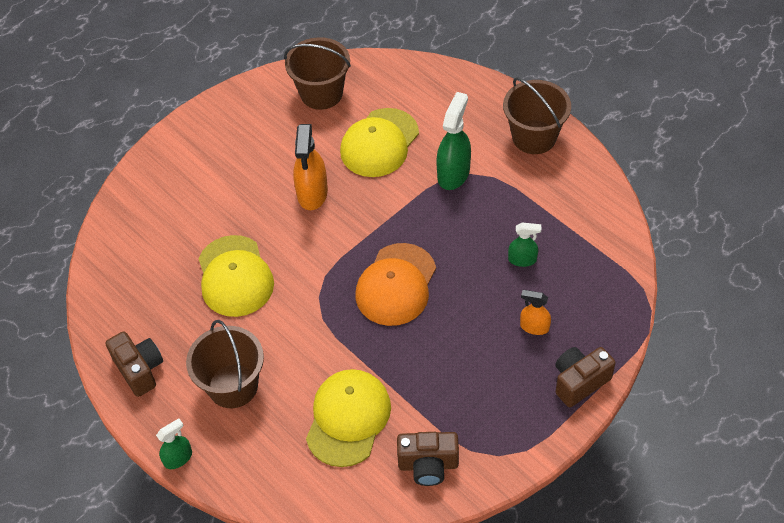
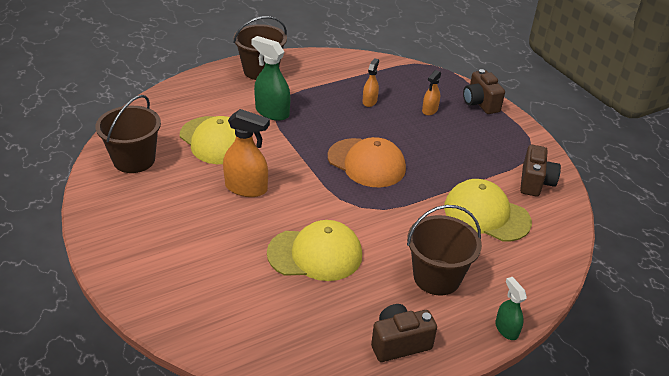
camera: 80 degrees left, 15 degrees down
(522, 260) = (369, 101): green spray bottle -> orange spray bottle

